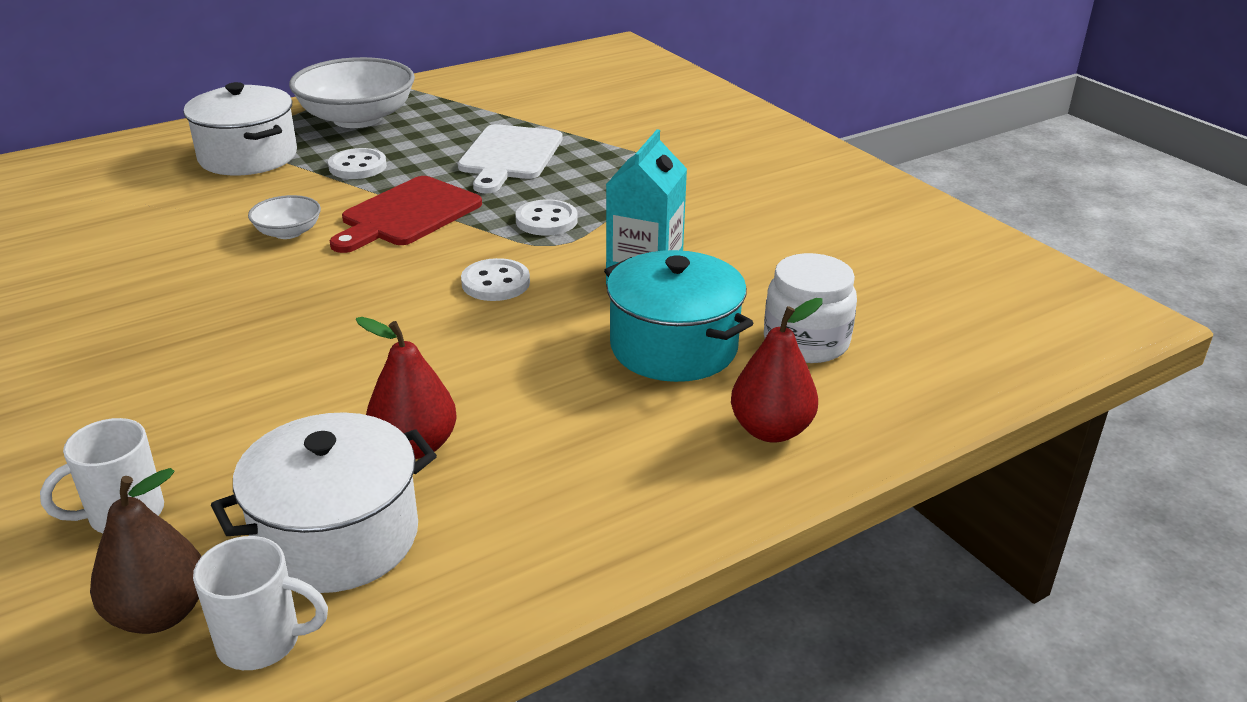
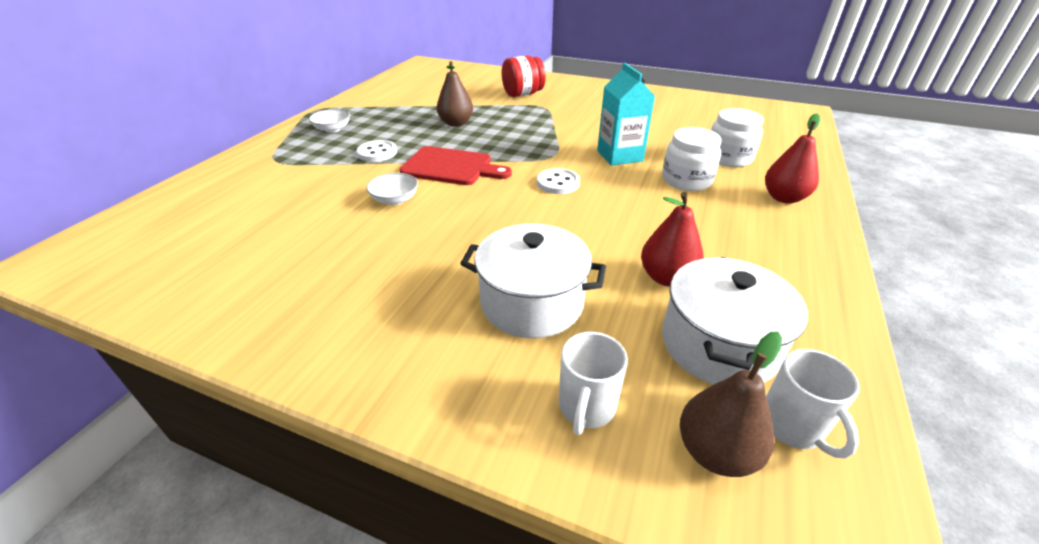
camera: 35 degrees left, 5 degrees up
(248, 156) = (293, 168): white pot -> white pot (532, 302)
(262, 642) = (792, 427): white mug -> white mug turned 105 degrees clockwise
(357, 118) = (332, 129): white bowl -> white bowl, size x0.47
(407, 214) = (451, 167): red cutting board -> red cutting board turned 75 degrees counterclockwise
(509, 156) = (456, 123): white cutting board -> brown pear
(546, 220) = (529, 146): white button -> none
(673, 347) = (686, 180): turquoise pot -> white jar
(674, 138) = (523, 94): none -> red jar

